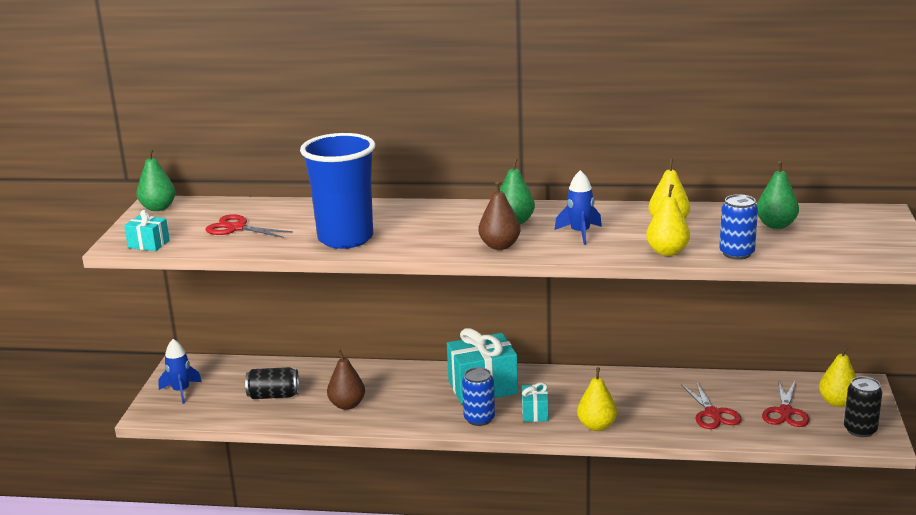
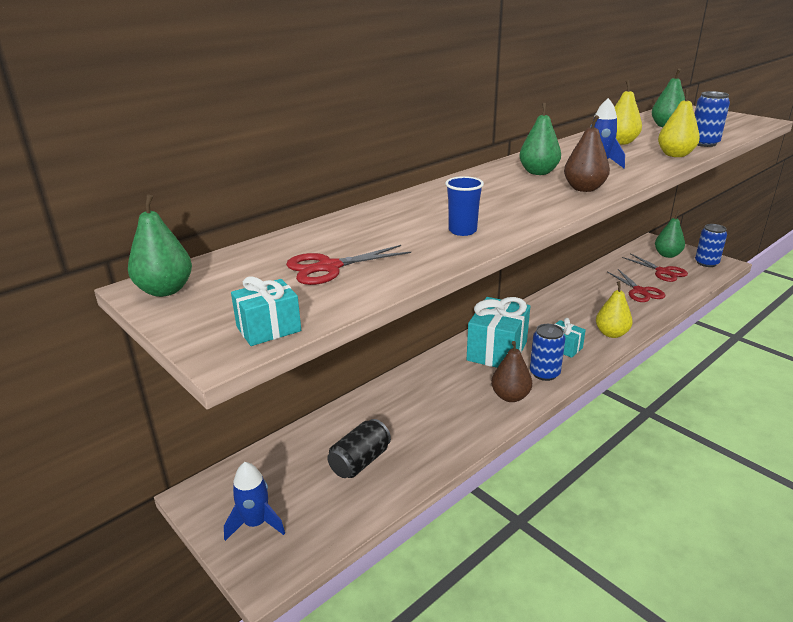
camera: 50 degrees left, 5 degrees up
(345, 239) = (462, 231): blue cup -> blue cup, size x0.41
(347, 405) = (437, 426): brown pear -> brown pear (510, 396)
(712, 414) = (640, 291): red scissors -> red scissors turned 45 degrees clockwise
(837, 402) = (667, 255): yellow pear -> green pear
(860, 430) = (706, 263): black can -> blue can

